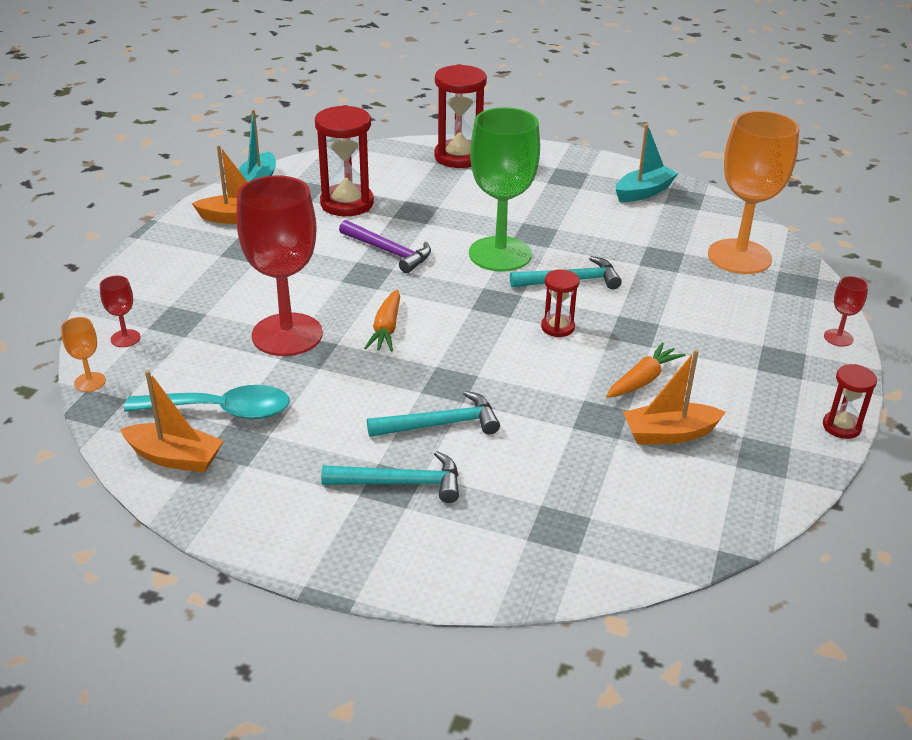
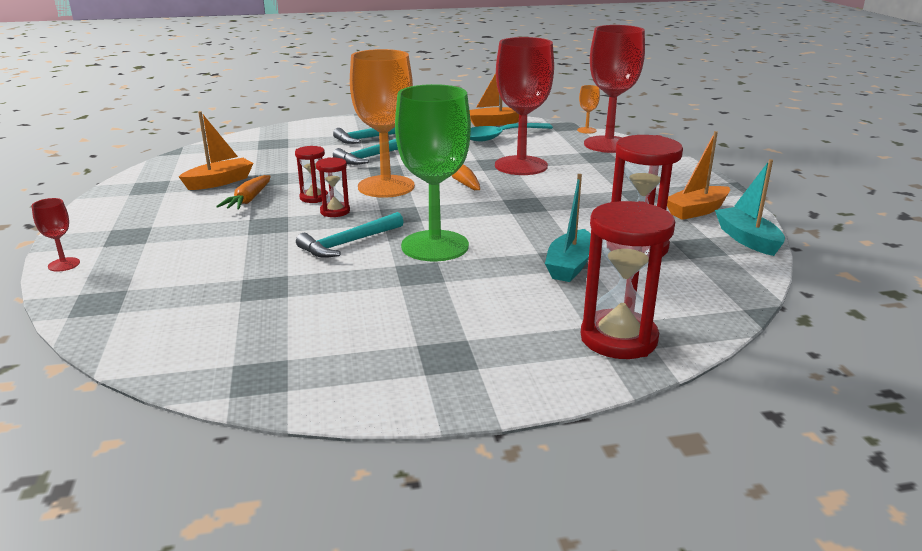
camera: 150 degrees right, 10 degrees down
(125, 338) = (608, 144): red goblet -> red goblet, size x2.44
(389, 252) = (533, 222): purple hammer -> none
(643, 192) = (324, 367): turquoise boat -> turquoise boat (570, 266)
(739, 257) = (169, 314): orange goblet -> orange goblet (386, 186)
(841, 427) = (84, 210): red hourglass -> red hourglass (314, 198)

